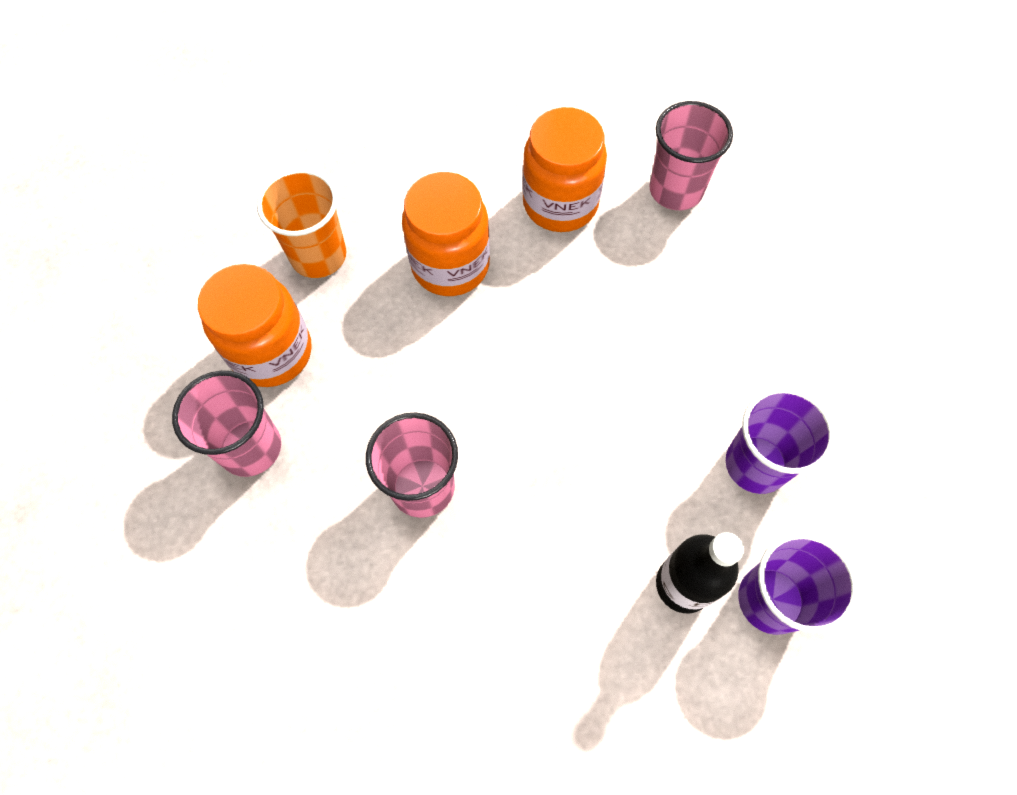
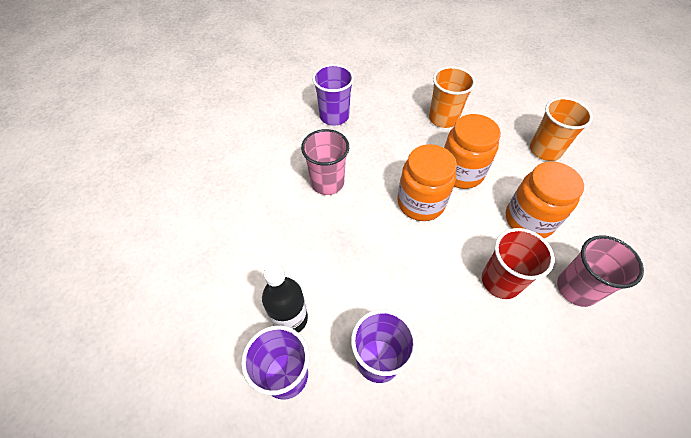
camera: 80 degrees right, 10 degrees down
(250, 447) = (334, 116): pink cup -> purple cup
(272, 352) = (384, 113): orange jar -> orange jar (420, 203)
(433, 133) = (545, 150): none -> orange cup
(655, 274) = (500, 281): none -> red cup

